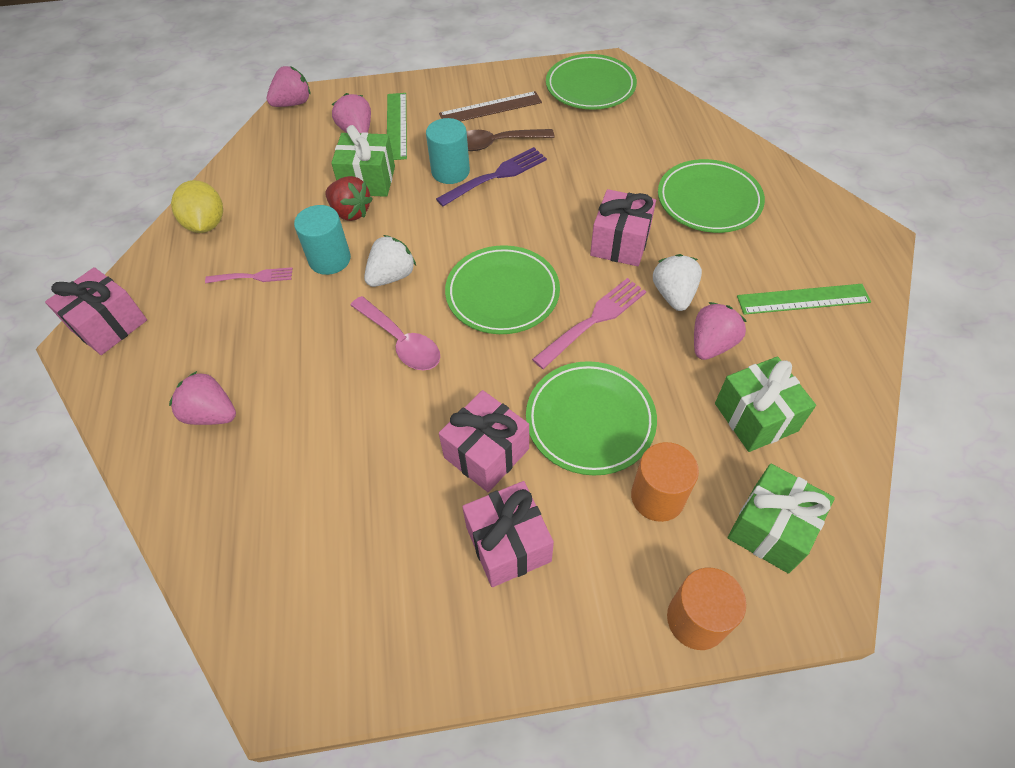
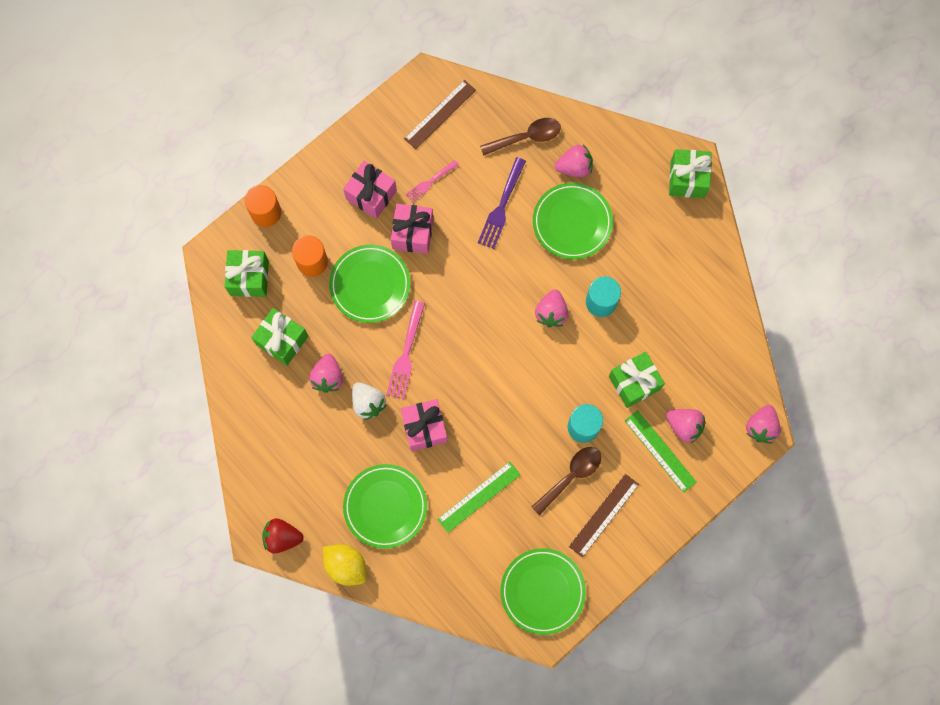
camera: 145 degrees right, 20 degrees up
(109, 325) = (687, 179): pink gift -> green gift
(206, 224) = (707, 280): yellow lemon -> yellow lemon (346, 566)
(228, 491) = (526, 137): none -> brown spoon
(252, 277) = (636, 260): pink fork -> pink fork (430, 181)
(312, 609) = (440, 114): none -> brown ruler
(351, 212) = (621, 347): red strawberry -> red strawberry (282, 537)
(392, 276) = (551, 313): white strawberry -> pink strawberry
(401, 342) = (508, 271): pink spoon -> none
(495, 176) = (548, 441): purple fork -> purple fork (502, 206)
(502, 293) = (473, 341): green plate -> green plate (572, 222)
(803, 299) = (287, 447): green ruler -> green ruler (479, 497)

